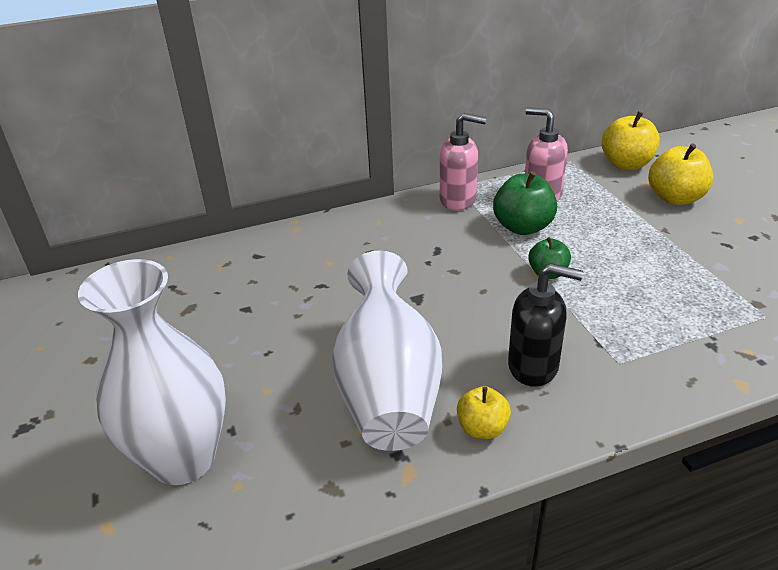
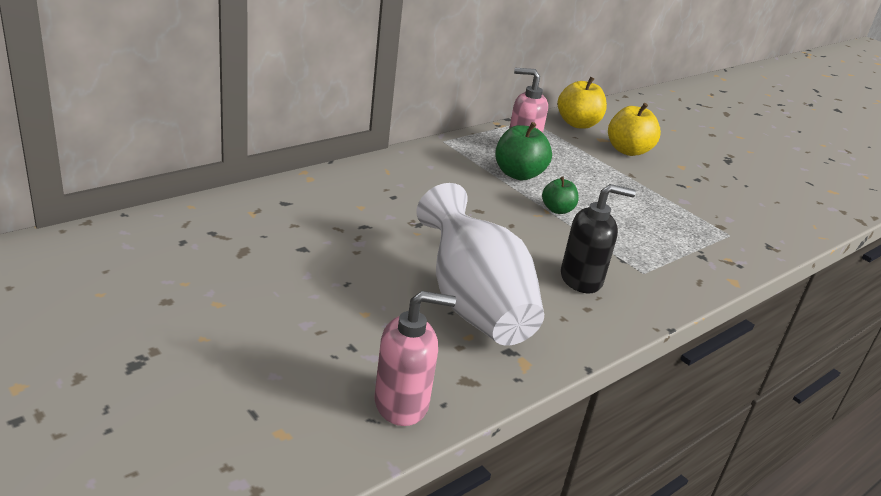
camera: 25 degrees left, 5 degrees down
(183, 459) = (320, 373): white vase -> none
(458, 200) = (451, 152): pink soap dispenser -> pink soap dispenser (402, 403)
(482, 428) = (565, 326): yellow apple -> none

